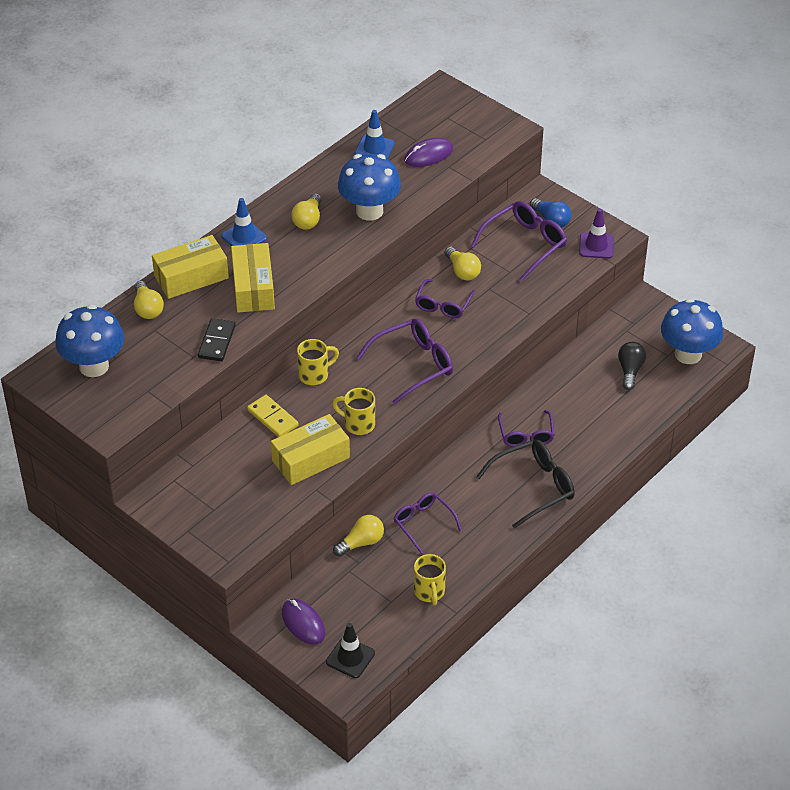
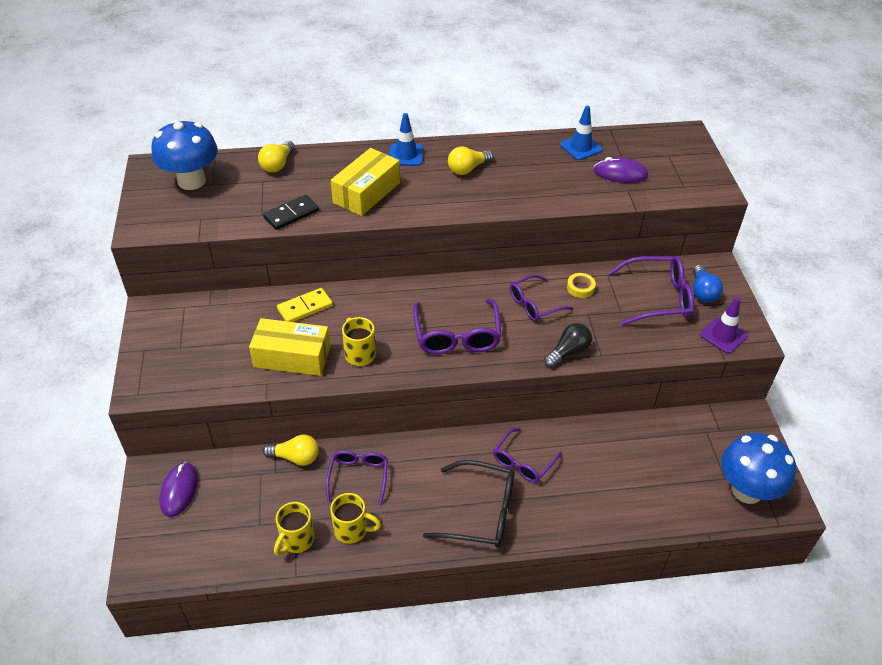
camera: 40 degrees right, 0 degrees up
(191, 277) = (334, 161): yellow box -> none
(272, 418) = (305, 307): yellow domino -> yellow domino turned 60 degrees clockwise
(314, 375) = (373, 295): yellow mug -> yellow mug (352, 530)
(350, 657) = (175, 548): black traffic cone -> none
(369, 211) = (523, 188): blue mushroom -> none
(414, 365) = (457, 336): purple glasses -> purple glasses turned 75 degrees clockwise
(462, 271) = (580, 288): yellow light bulb -> yellow tape
(630, 371) = (674, 469): black light bulb -> black light bulb (568, 352)

